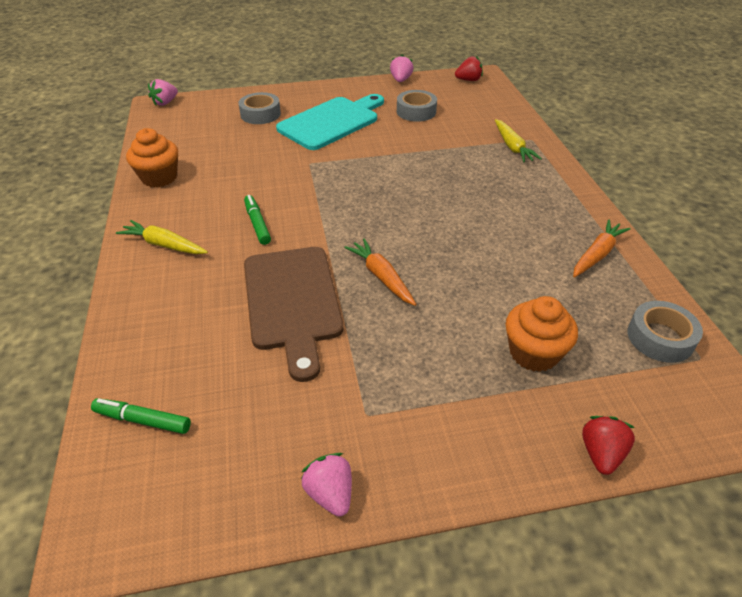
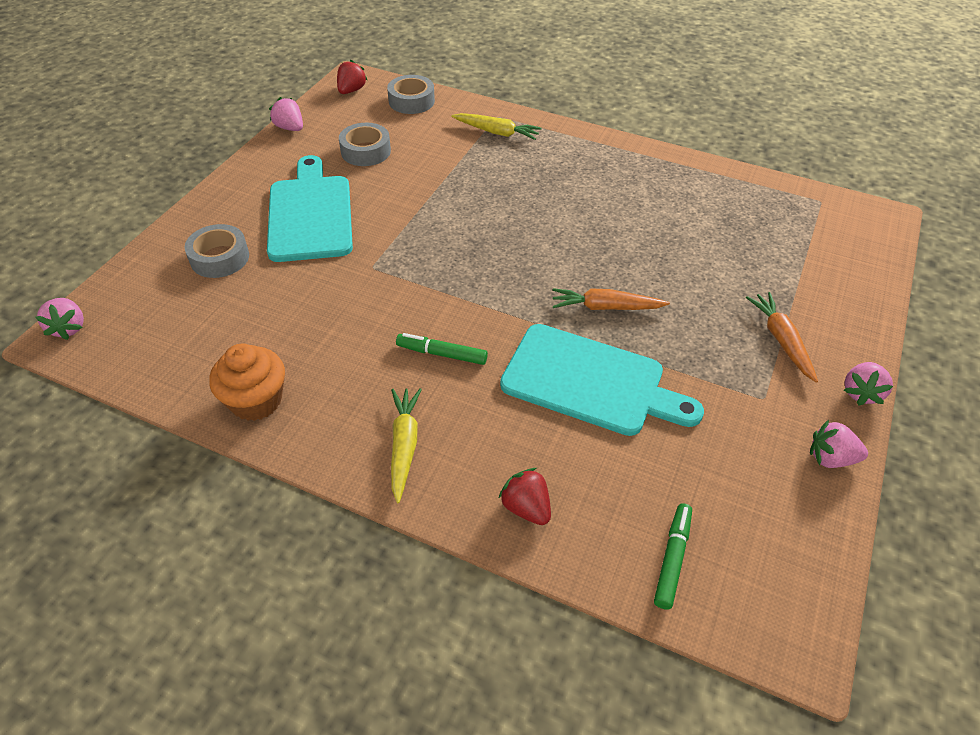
camera: 55 degrees left, 5 degrees up
(143, 420) = (672, 559): green marker -> green marker turned 150 degrees clockwise
(164, 245) = (404, 445): yellow carrot -> yellow carrot turned 120 degrees clockwise
(292, 302) = (590, 382): brown cutting board -> turquoise cutting board
(442, 490) = (861, 393): none -> pink strawberry
(534, 353) = (762, 272): orange cupcake -> none
(597, 254) = (682, 178): orange carrot -> orange carrot (781, 340)
(601, 453) = (873, 297): red strawberry -> red strawberry (526, 507)
(660, 338) = (790, 205): grey tape -> grey tape (411, 101)

